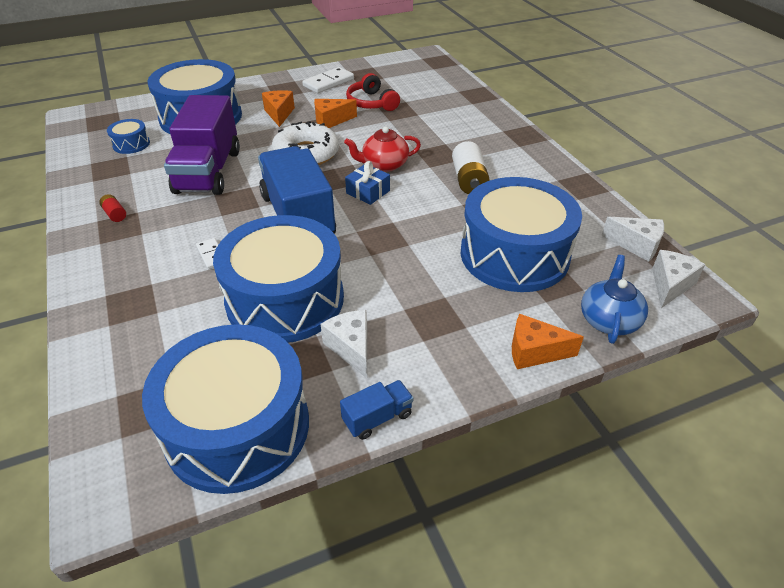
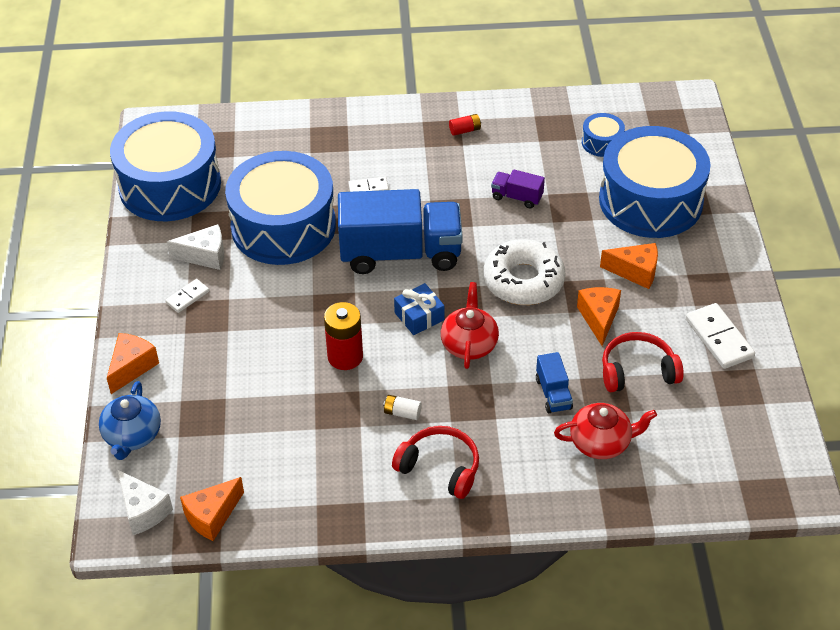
camera: 110 degrees right, 5 degrees up
(208, 171) = (517, 197): purple truck -> purple truck, size x0.43
(377, 418) = (132, 255): blue truck -> blue truck (553, 393)
(418, 341) = (187, 297): none -> white domino
(432, 219) = (345, 357): none -> red battery
(437, 107) = (601, 442): none -> red teapot
(468, 180) = (402, 413): white battery -> white battery, size x0.52
(503, 156) = (440, 468): none -> red headphones
(514, 255) = (254, 403): blue drum -> none
(608, 320) = (132, 436): blue teapot -> blue teapot turned 60 degrees clockwise
(636, 245) = (212, 516): white cheese -> orange cheese

